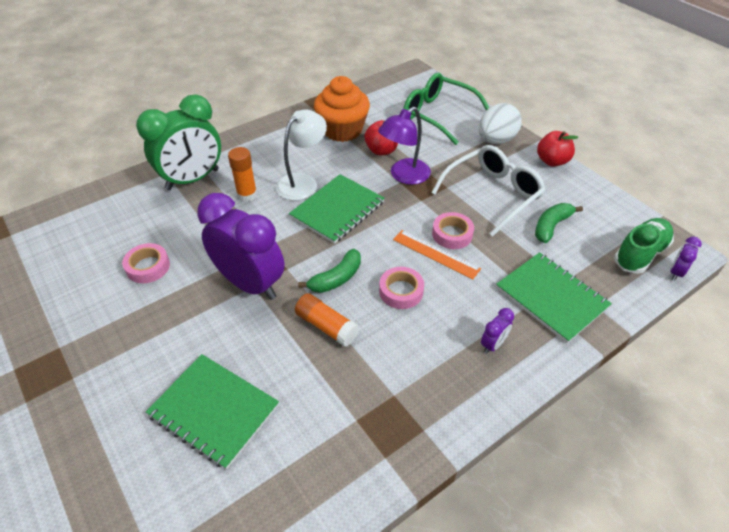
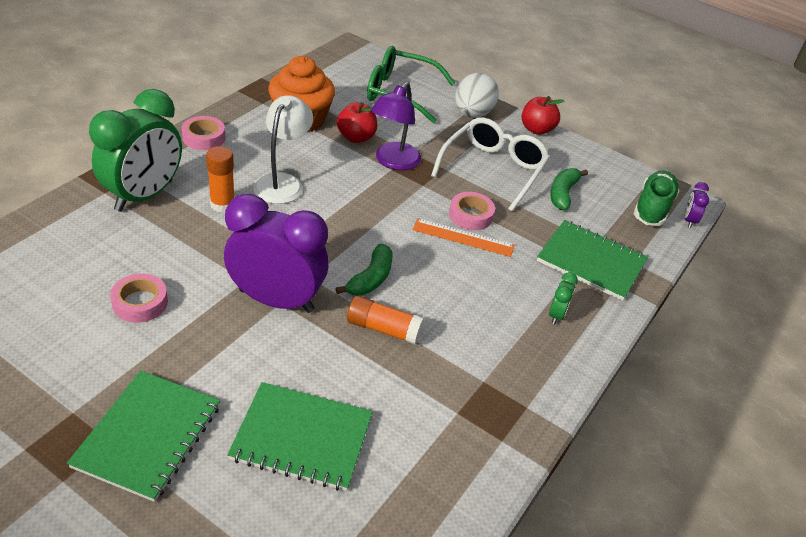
camera: 25 degrees left, 5 degrees down
(337, 210) = (337, 207): green notebook -> green notebook (148, 436)
(401, 291) = (444, 280): pink tape -> pink tape (204, 138)
(493, 344) = (556, 315): purple clock -> green clock

